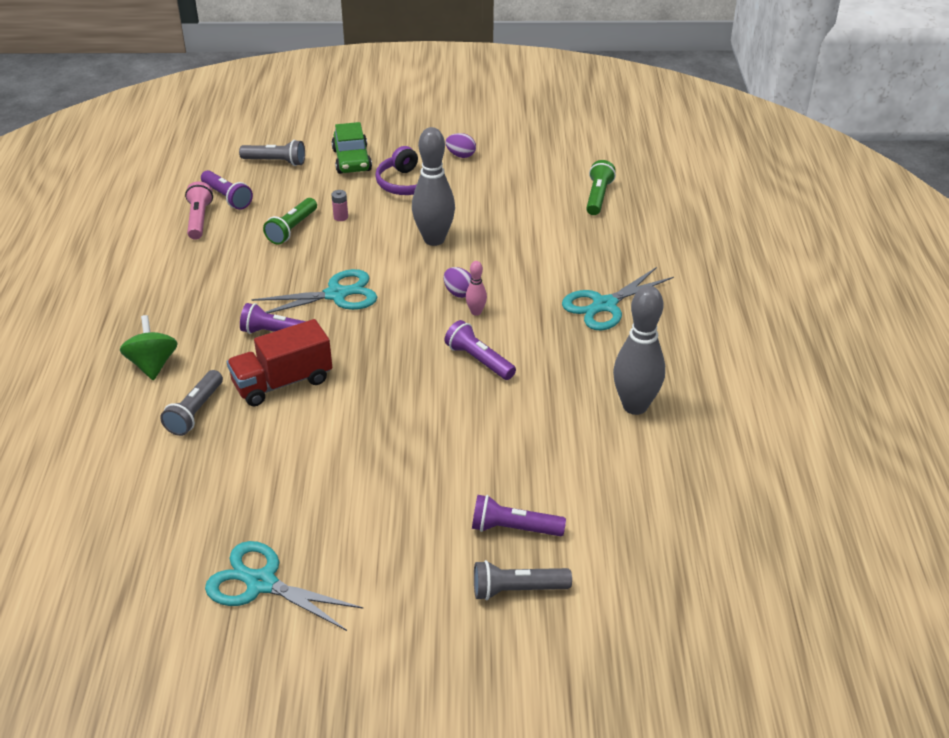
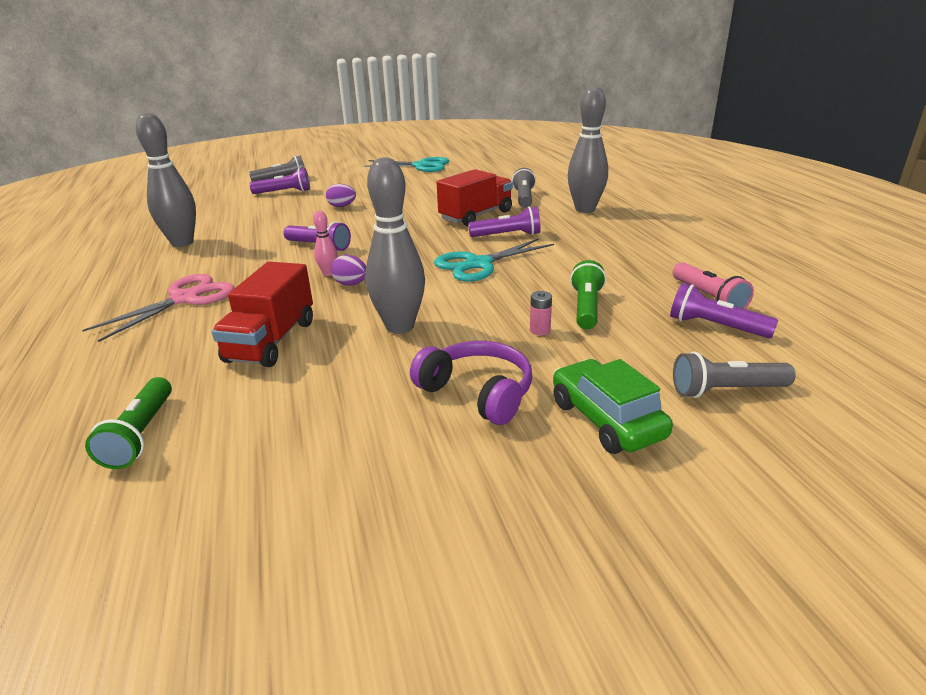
camera: 165 degrees right, 10 degrees down
(153, 365) = (585, 209): green spinning top -> grey bowling pin
(461, 155) = (411, 475): purple egg -> purple egg (342, 206)
(528, 245) = (271, 341): none -> red truck
(604, 305) = (185, 299): turquoise scissors -> pink scissors

